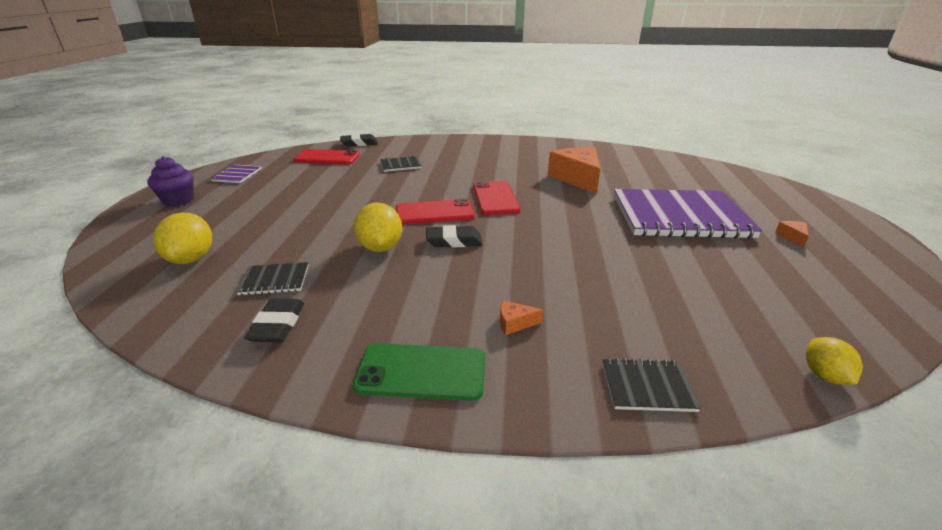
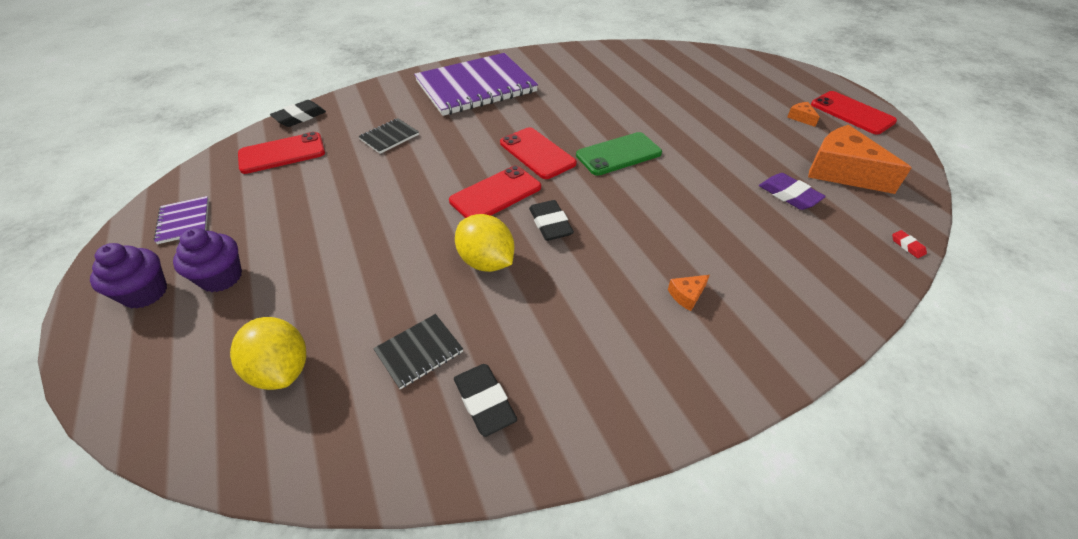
camera: 30 degrees left, 15 degrees up
(221, 205) = (221, 277): none -> purple cupcake
(421, 372) = (663, 382): green phone -> green phone (618, 154)
(454, 241) = (550, 224): black eraser -> black eraser turned 75 degrees counterclockwise
(577, 178) = (589, 101): orange cheese -> orange cheese (842, 171)
(647, 387) = (822, 309): black notebook -> none
(679, 216) = (709, 122): purple notebook -> purple notebook (476, 87)
(710, 288) = (789, 195): none -> purple eraser
(824, 375) = (907, 246): yellow lemon -> red eraser
(867, 248) = (852, 113): none -> red phone

